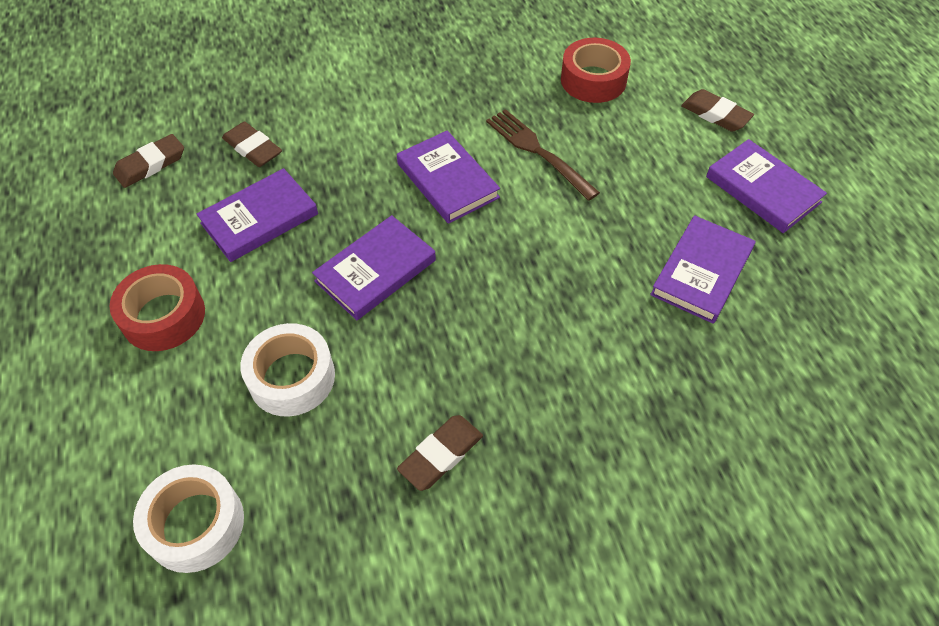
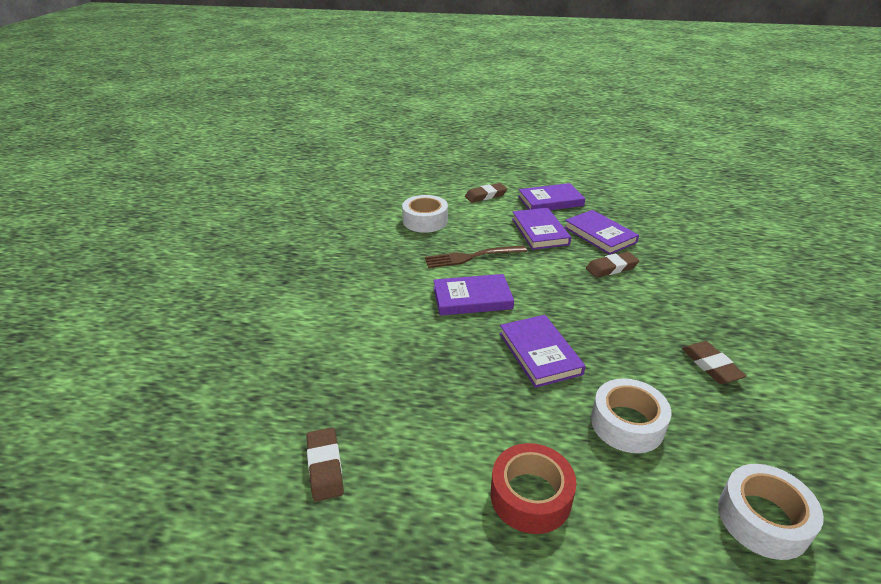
camera: 65 degrees left, 20 degrees down
(253, 148) = (361, 388): brown eraser -> brown eraser (611, 268)
(260, 219) = (449, 403): purple book -> purple book (540, 231)
(593, 80) = (425, 221): red tape -> white tape

